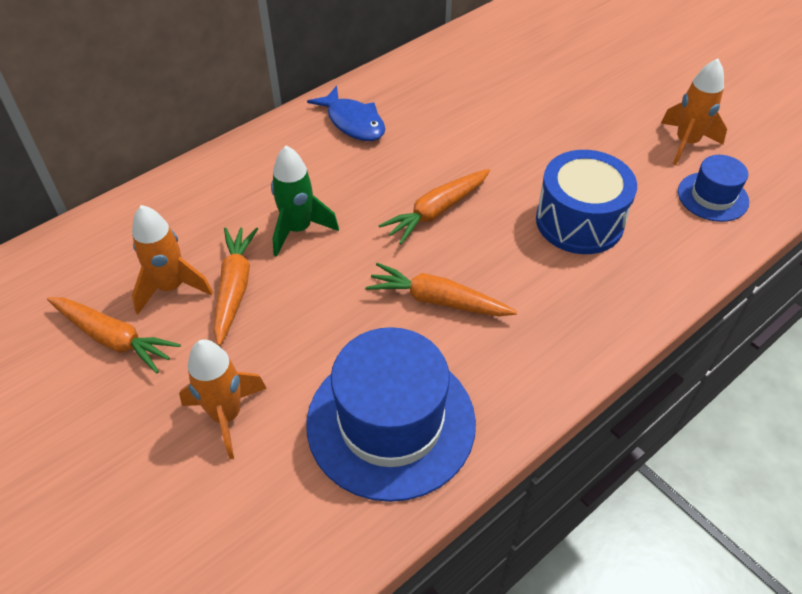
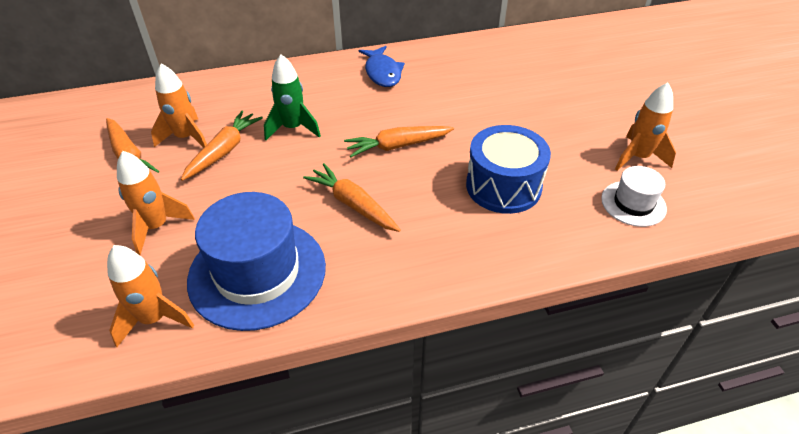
camera: 25 degrees right, 5 degrees down
(314, 526) = (154, 319): none -> orange rocket
(712, 197) = (633, 203): blue hat -> white hat

